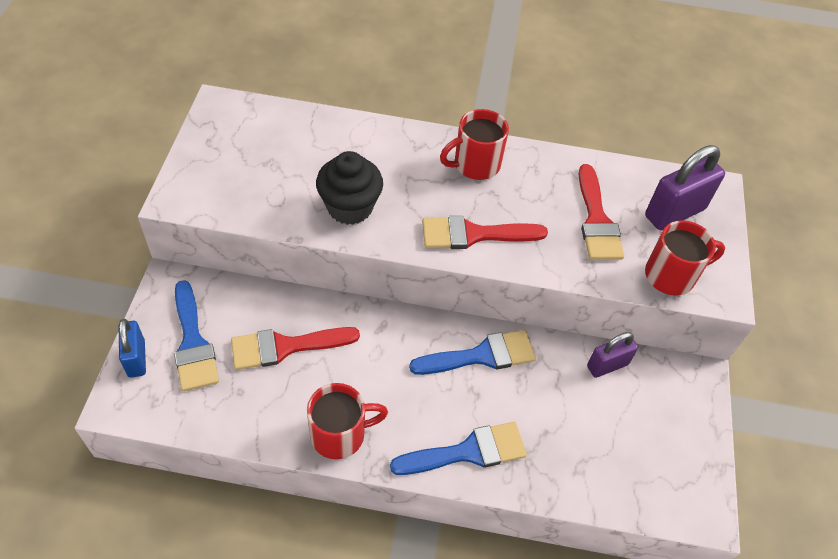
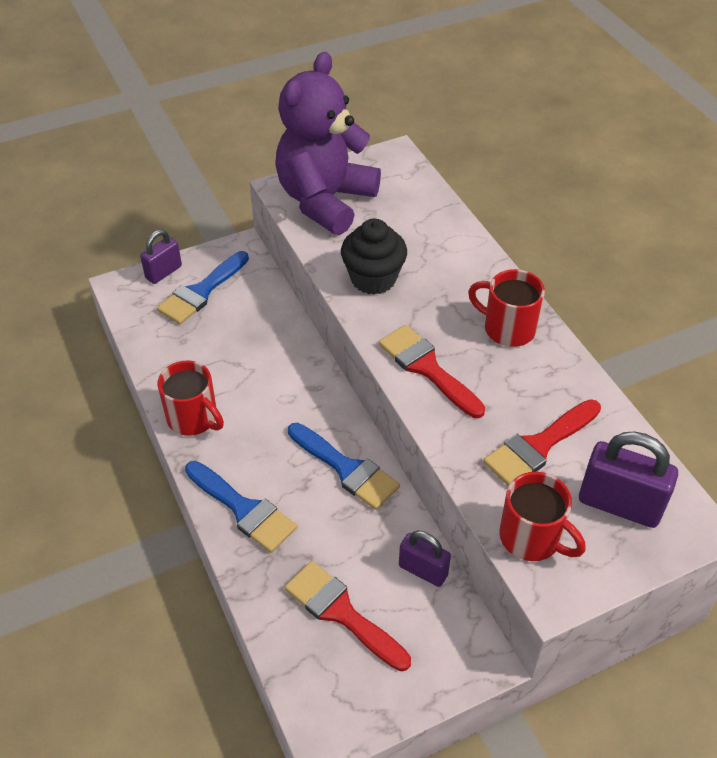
camera: 60 degrees right, 5 degrees down
(136, 358) = (163, 272): blue padlock -> purple padlock
(225, 181) = (325, 201): none -> purple teddy bear
(286, 347) = (243, 342): red brush -> red brush (342, 612)

